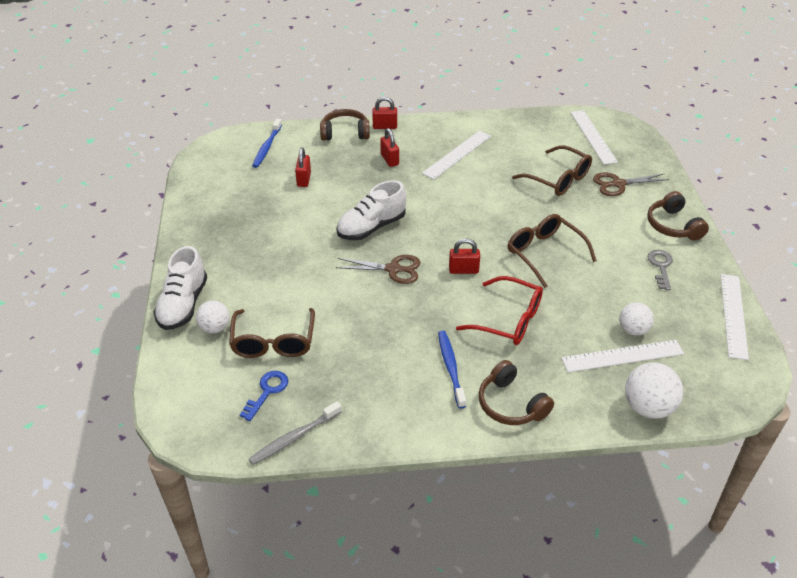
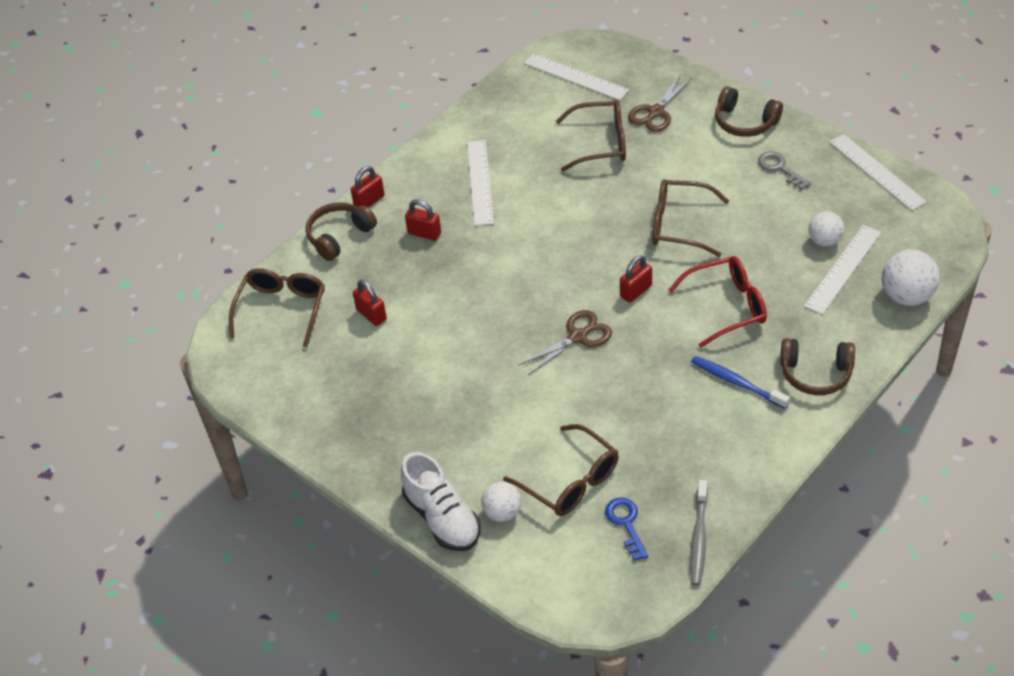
camera: 40 degrees left, 5 degrees up
(267, 147) = (282, 309): blue toothbrush -> brown glasses
(371, 227) = (504, 313): white shoe -> none

